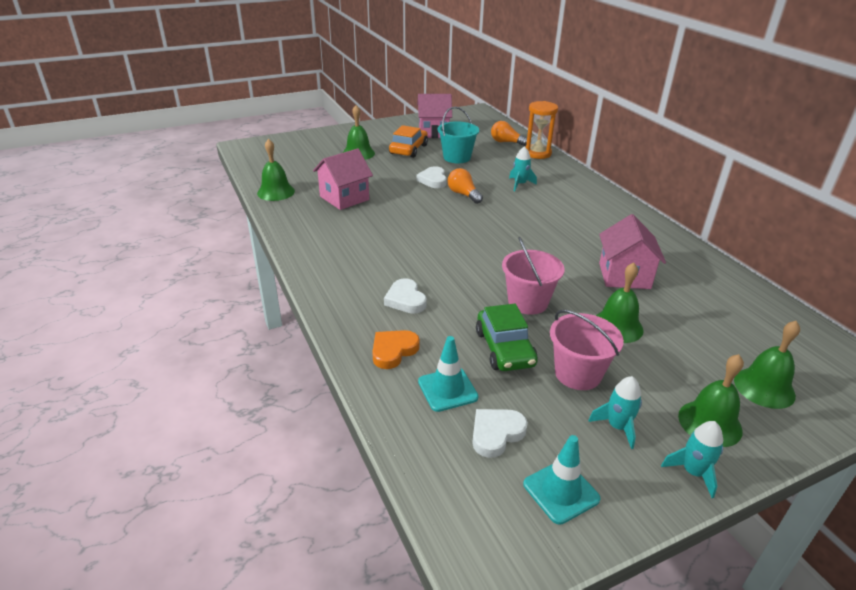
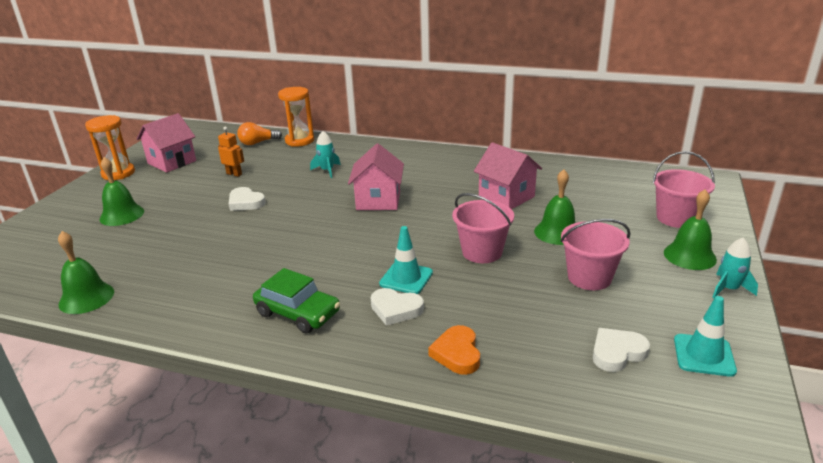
camera: 45 degrees left, 5 degrees down
(344, 198) = (182, 262): pink house -> pink house (378, 200)
(394, 126) = (118, 173): none -> orange hourglass
(408, 149) = (173, 187): orange car -> none
(447, 389) = (541, 349): turquoise traffic cone -> turquoise traffic cone (406, 278)
(457, 157) = (234, 174): turquoise bucket -> orange robot
(463, 194) = (294, 201): orange light bulb -> none
(496, 434) = (617, 352): white heart -> white heart turned 60 degrees clockwise
(504, 348) = (524, 293): green car -> green car (298, 313)
(617, 427) = (660, 293): turquoise rocket -> none
(764, 387) = (676, 218): green bell -> pink bucket

